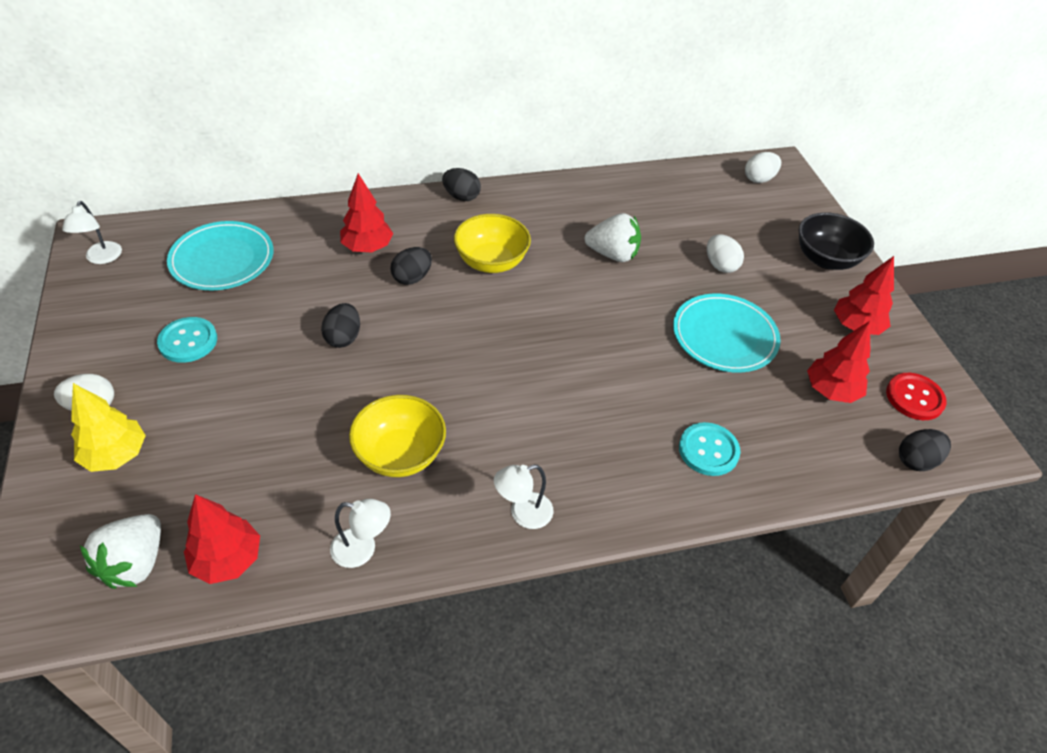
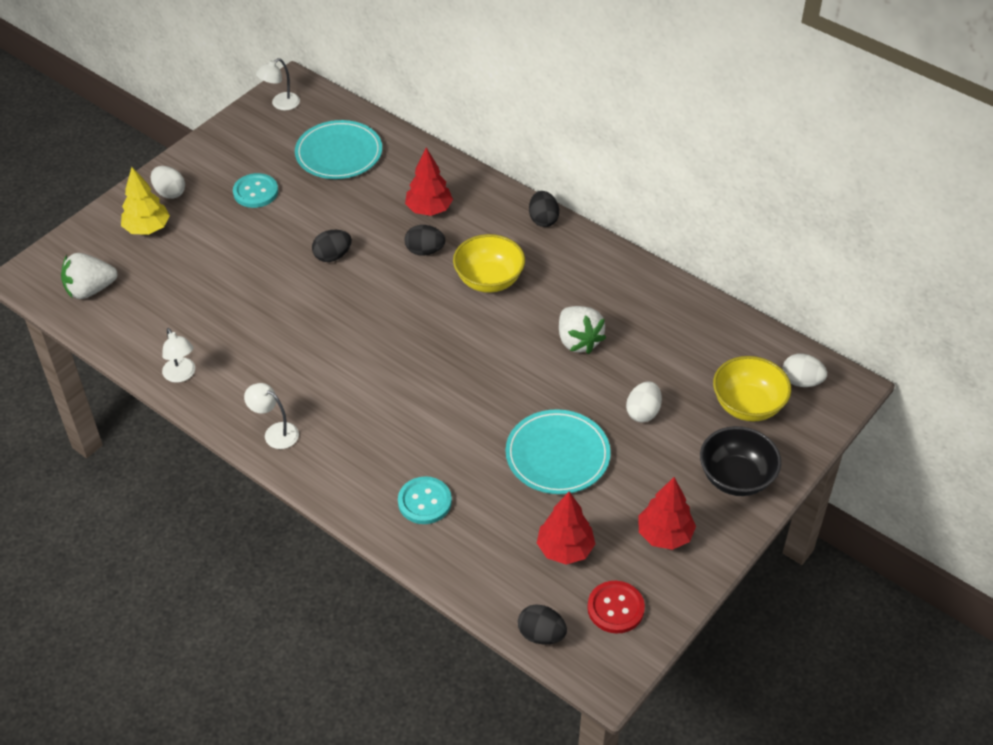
camera: 55 degrees right, 0 degrees up
(228, 560) = (124, 324): red tree -> none
(400, 454) = (265, 346): yellow bowl -> yellow bowl (748, 405)

